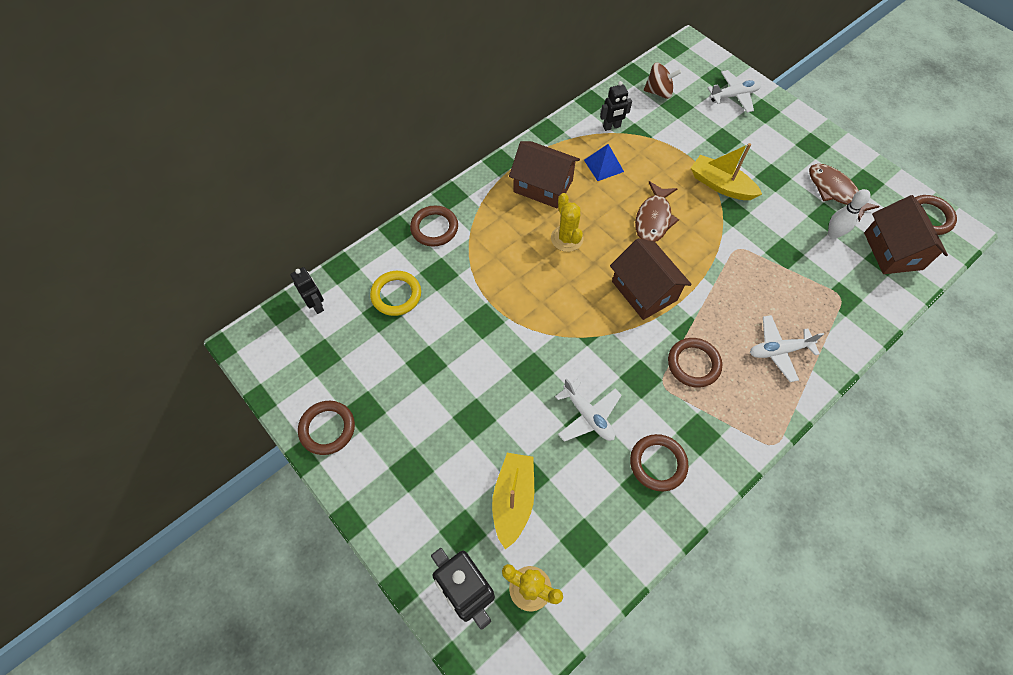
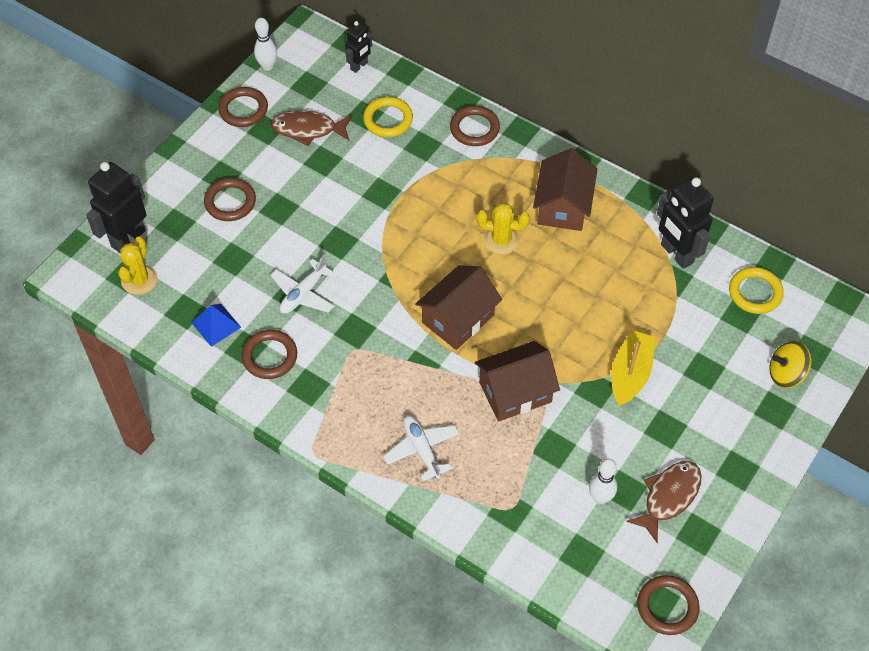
camera: 75 degrees right, 5 degrees down
(276, 392) = (267, 66): none -> white bowling pin
(513, 500) = (211, 253): yellow boat -> none
(567, 238) = (501, 240): yellow cactus -> yellow cactus turned 45 degrees clockwise
(603, 165) = (614, 256): blue pyramid -> blue pyramid (216, 325)
(611, 127) = (676, 254): black robot -> black robot, size x1.78
(653, 219) = (556, 314): brown fish -> brown fish (308, 129)
(658, 92) = (755, 292): brown spinning top -> yellow ring
(693, 364) = (383, 373): brown ring -> brown ring (230, 202)
(734, 96) = (786, 374): white plane -> yellow spinning top
(893, 251) = (597, 564): brown house -> brown house (515, 392)

